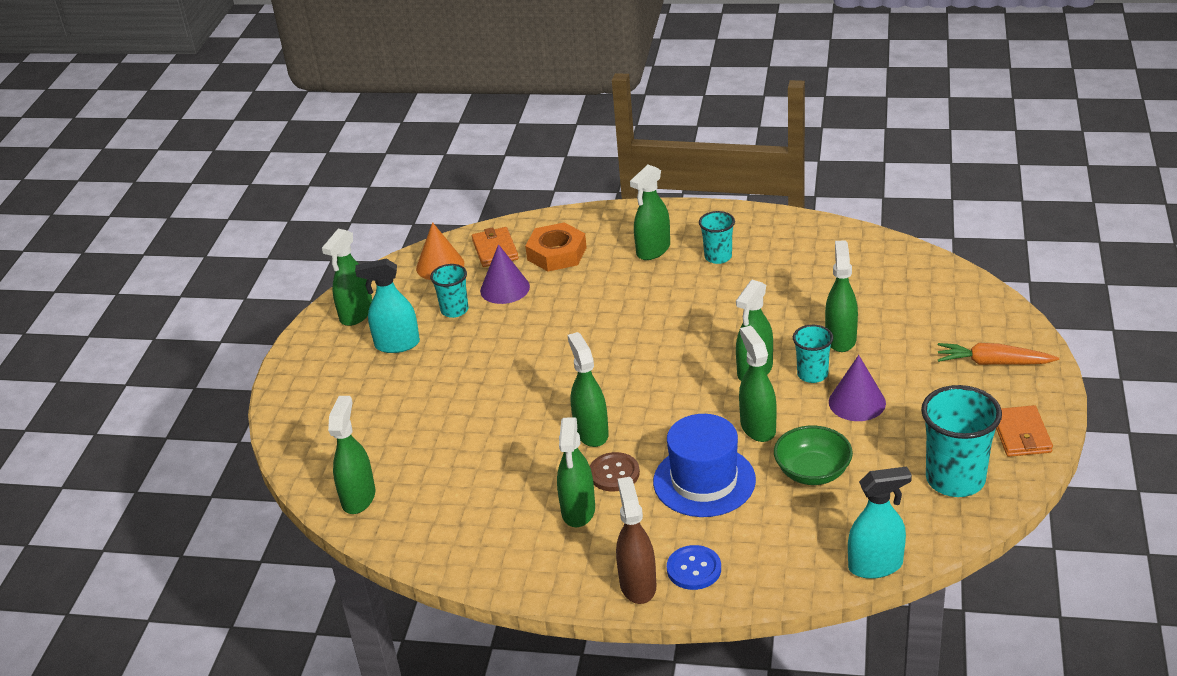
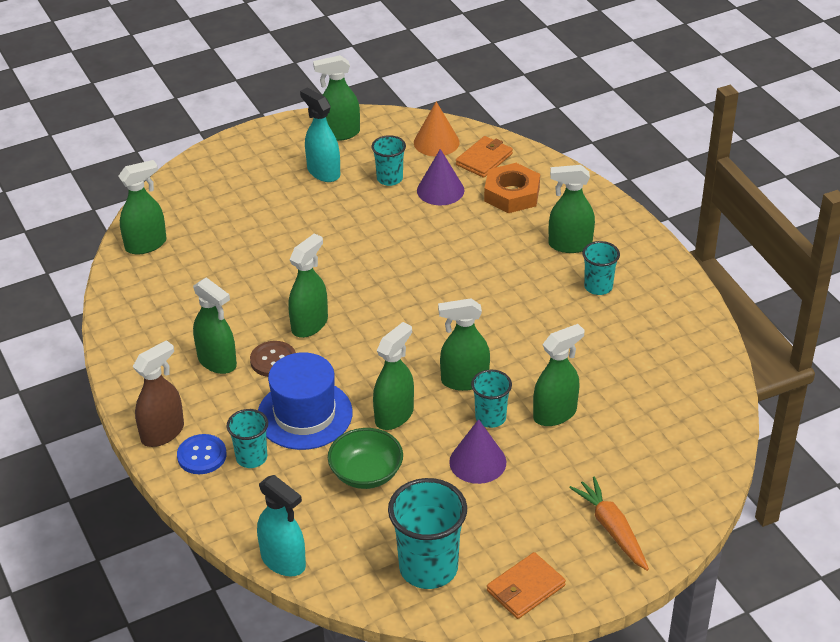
camera: 50 degrees right, 5 degrees up
(578, 511) = (217, 362): green spray bottle -> green spray bottle turned 105 degrees counterclockwise
(727, 536) = (251, 457): none -> turquoise cup

